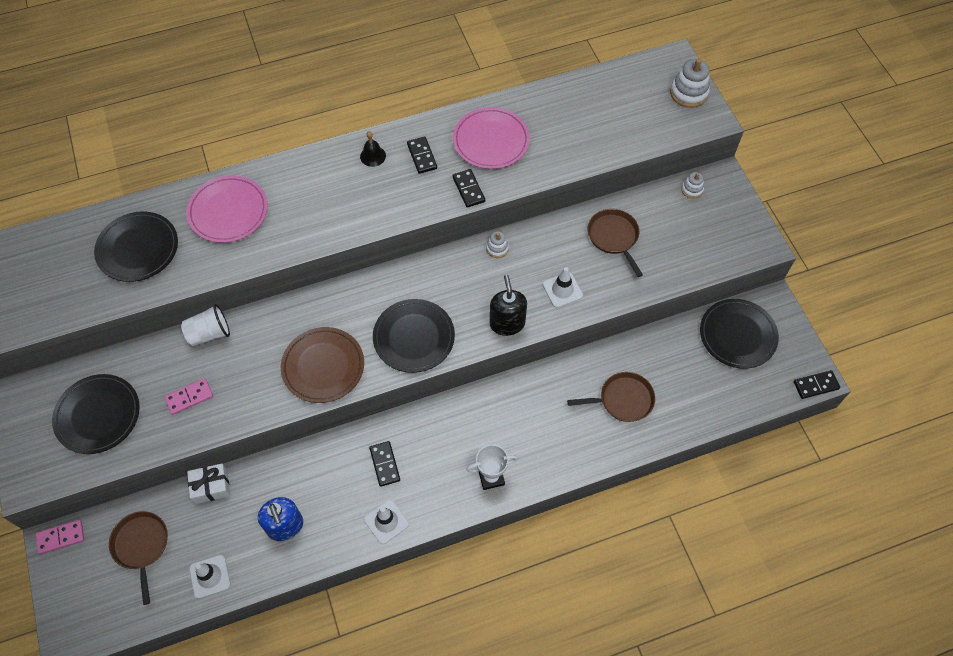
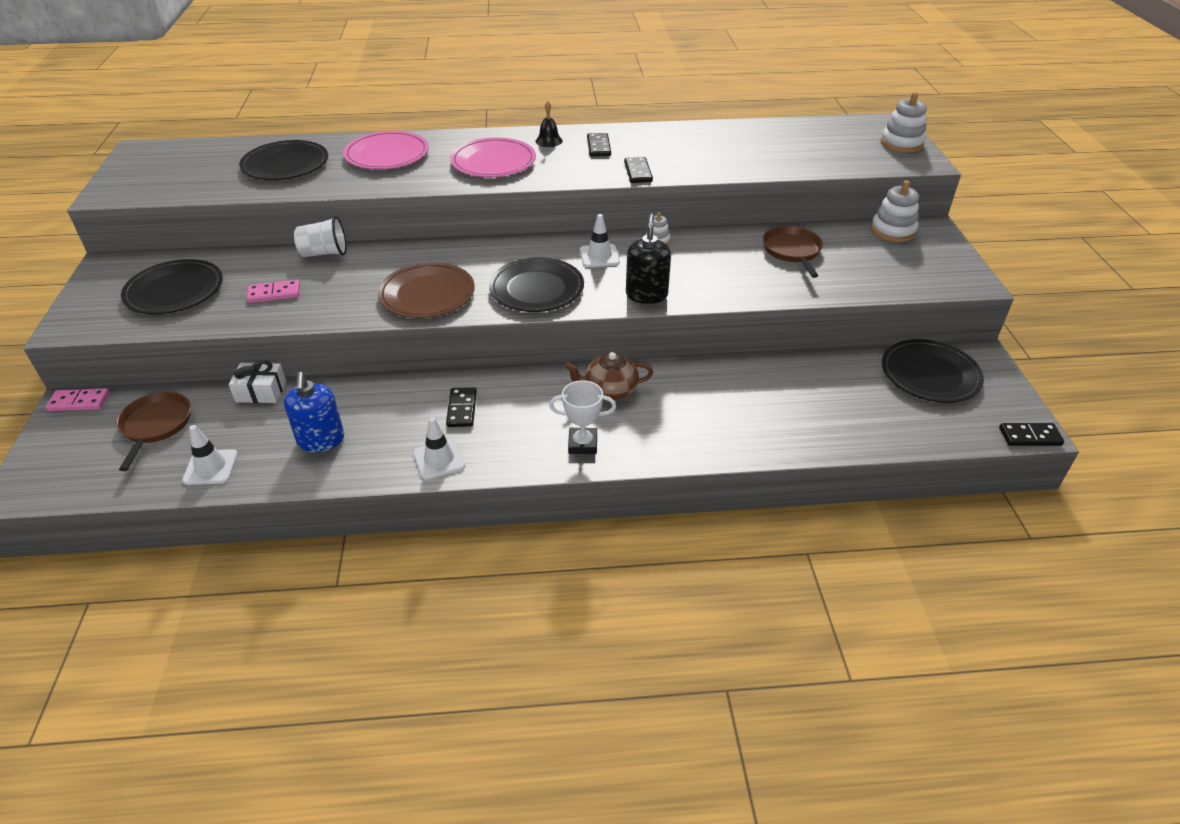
camera: 15 degrees right, 20 degrees down
(491, 141) = (675, 146): pink plate -> pink plate (493, 162)
(495, 414) = (609, 390): none -> brown teapot
(562, 290) = (720, 280): white traffic cone -> white traffic cone (599, 256)
(623, 400) = (770, 405): brown pan -> none
(692, 189) = (893, 230): white stacking toy -> white stacking toy, size x1.76

